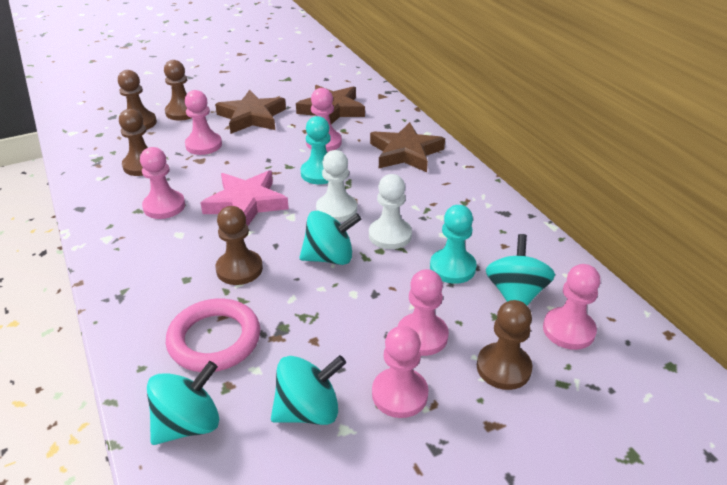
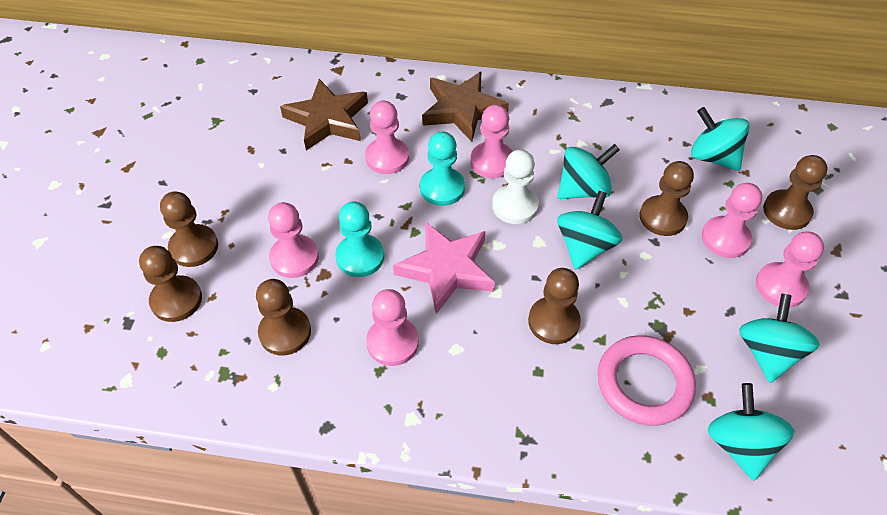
camera: 55 degrees left, 15 degrees up
(251, 117) = (274, 190): brown star -> none
(390, 235) = (583, 189): white pawn -> turquoise spinning top
(406, 288) = (662, 217): none -> brown pawn
(452, 268) = (656, 174): turquoise pawn -> turquoise pawn (360, 257)
(568, 330) = (769, 153): pink pawn -> pink pawn (492, 161)

